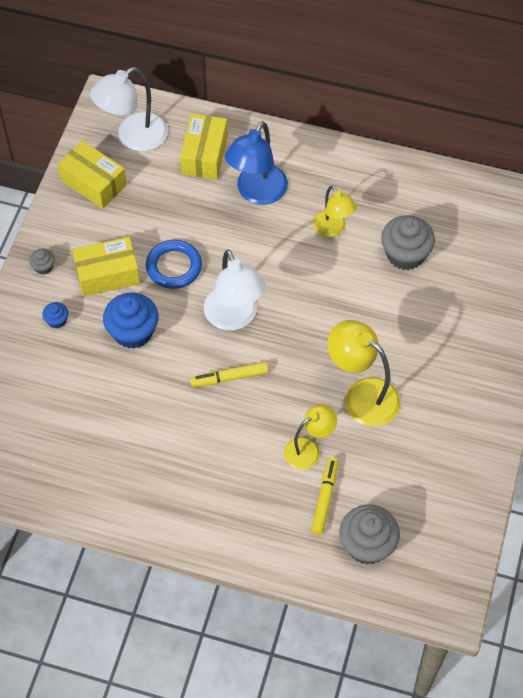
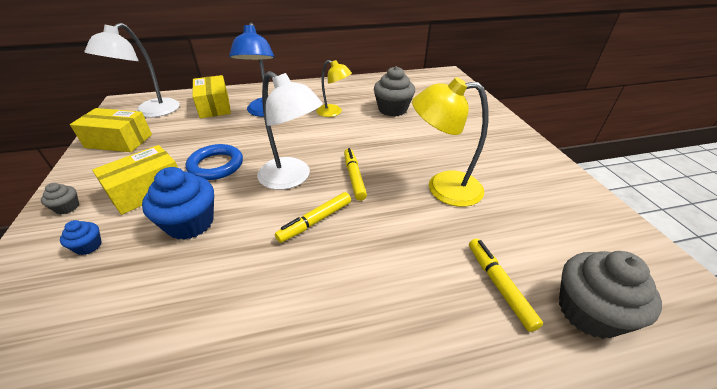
camera: 30 degrees left, 20 degrees down
(291, 343) = (354, 177): none -> yellow marker
(309, 449) = (439, 247): yellow lamp -> none

